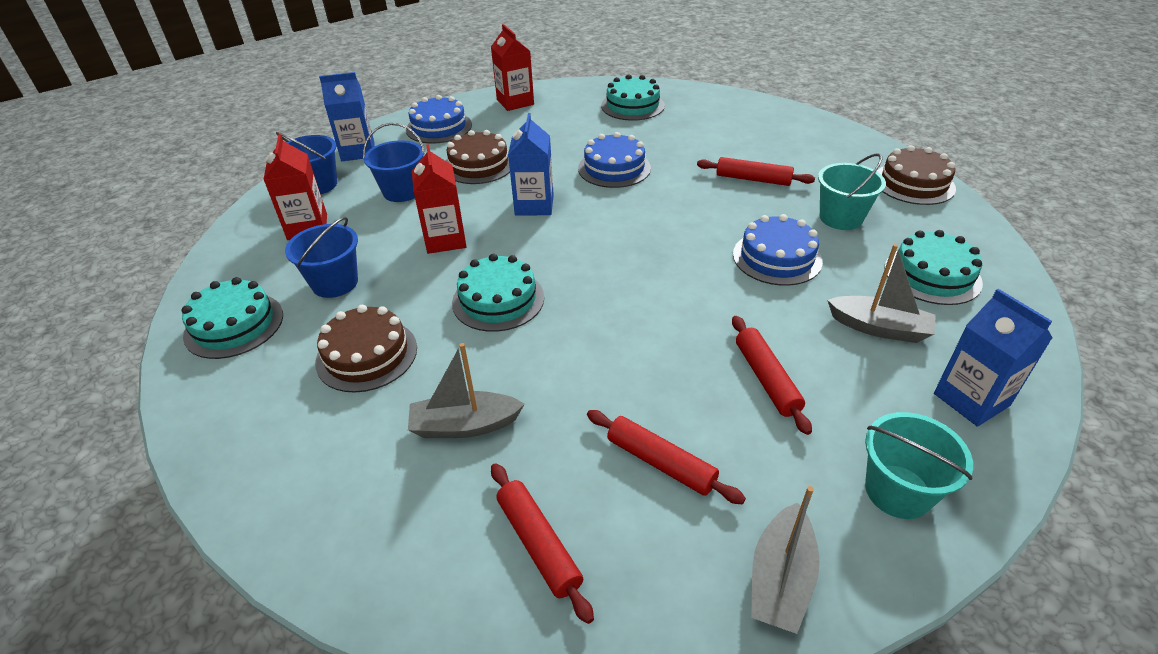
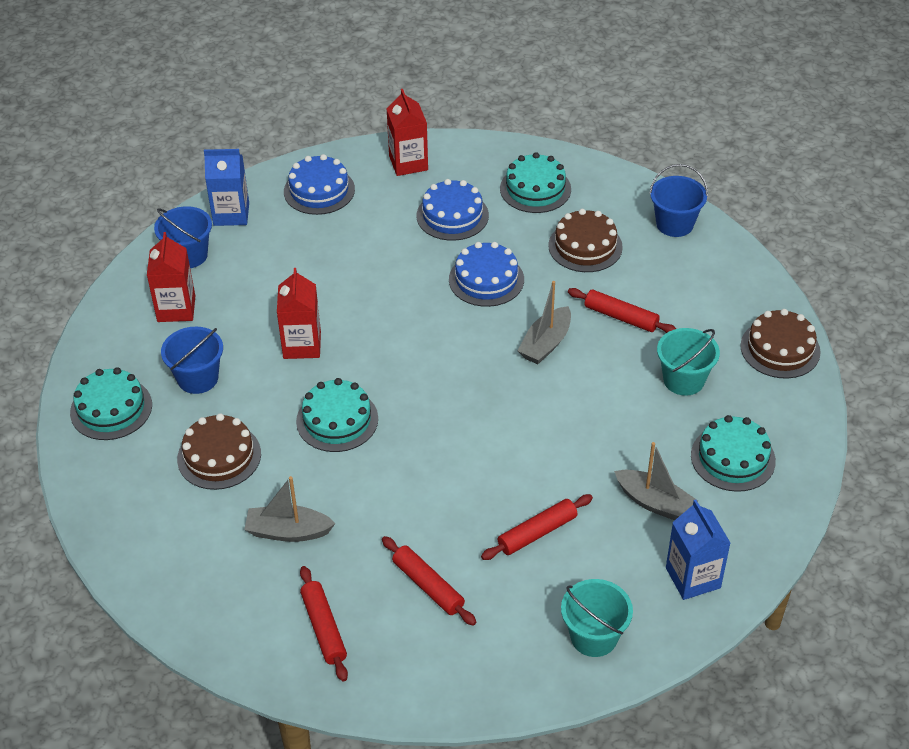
camera: 10 degrees right, 5 degrees up
(402, 191) = (269, 277): blue bucket -> blue bucket (674, 224)
(479, 165) = (351, 253): brown cake -> brown cake (585, 246)
(534, 205) = (394, 316): blue carton -> none
(766, 379) = (537, 532): red rolling pin -> red rolling pin turned 60 degrees clockwise
(777, 257) = (601, 416): blue cake -> blue cake (452, 215)
(780, 579) = (481, 679): grey boat -> grey boat (545, 344)

